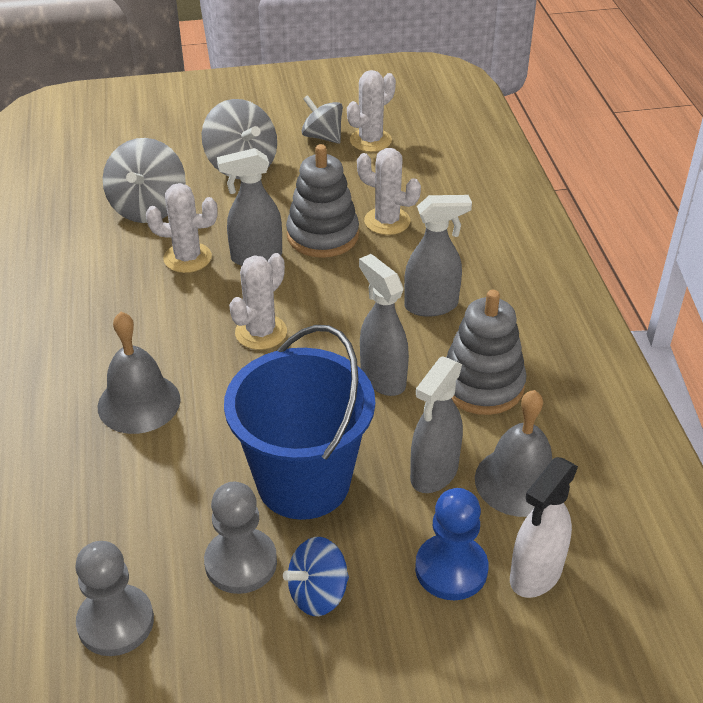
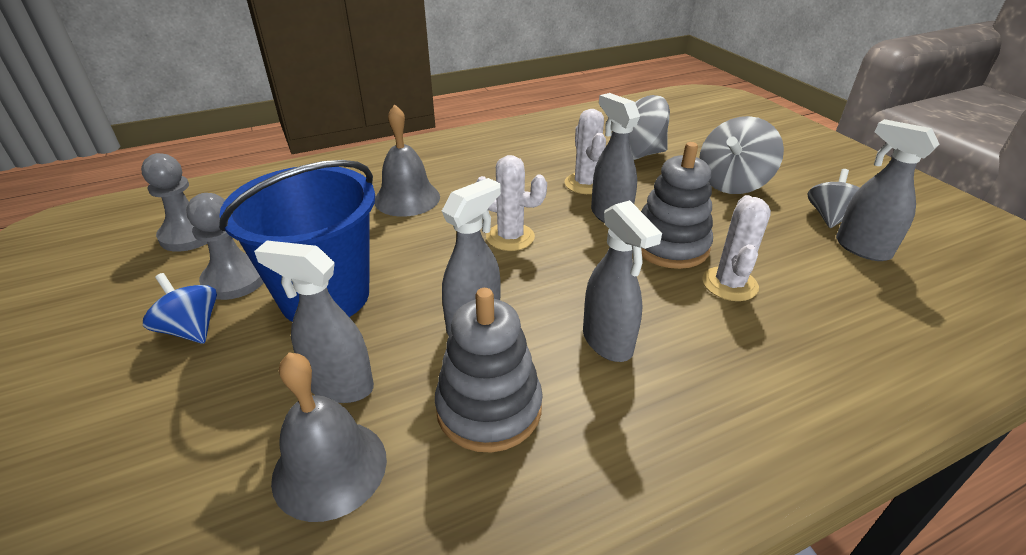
camera: 75 degrees right, 5 degrees down
(370, 140) = (861, 248): white cactus -> grey spray bottle
(451, 569) = (201, 421): blue pawn -> none
(535, 574) = (177, 505): white spray bottle -> none

